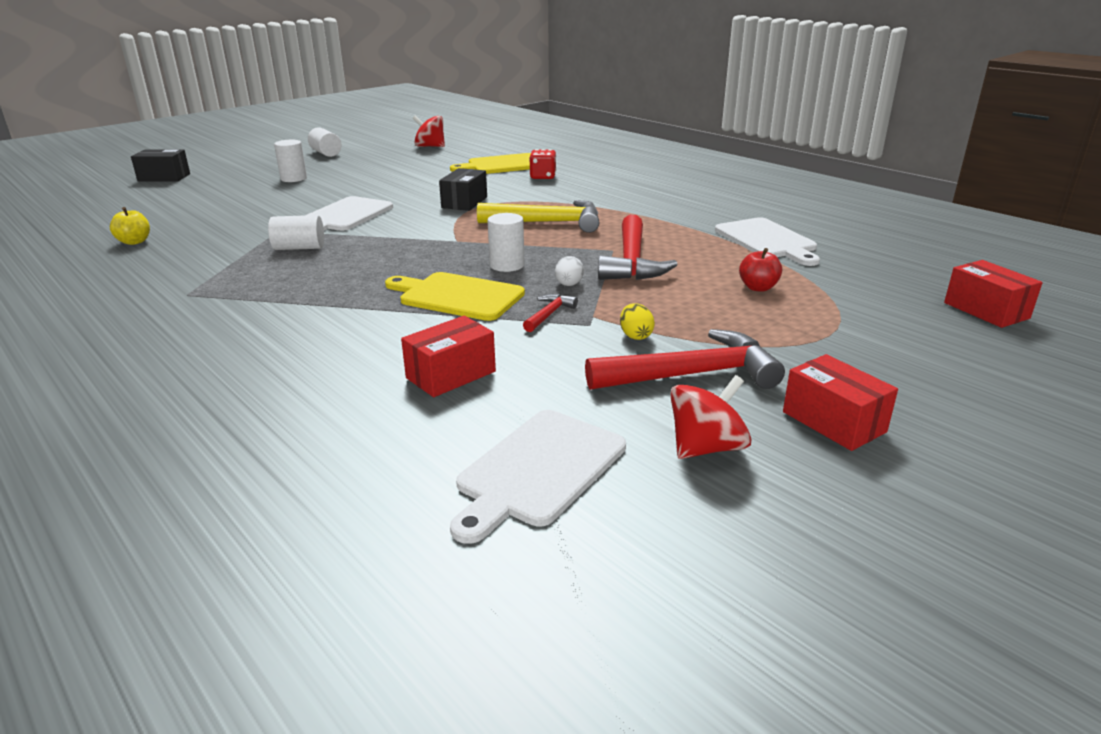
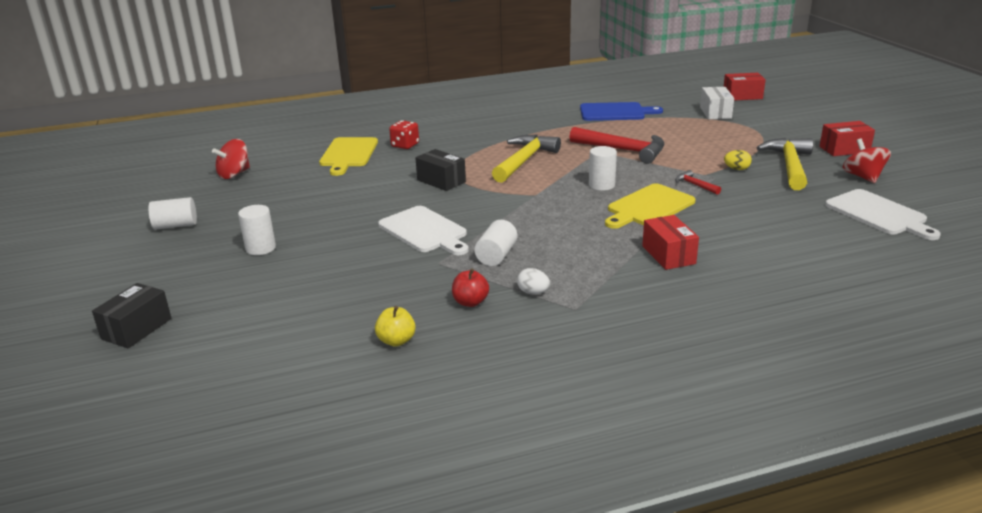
camera: 65 degrees left, 0 degrees up
(451, 375) = (768, 222): red box -> red box (668, 255)
(569, 285) = (650, 173): white egg -> white egg (533, 292)
(691, 375) = (789, 166): red hammer -> yellow hammer
(758, 288) = (686, 130): red apple -> red apple (470, 302)
(767, 240) = (615, 112): white cutting board -> blue cutting board
(864, 299) = (715, 113): none -> white box

